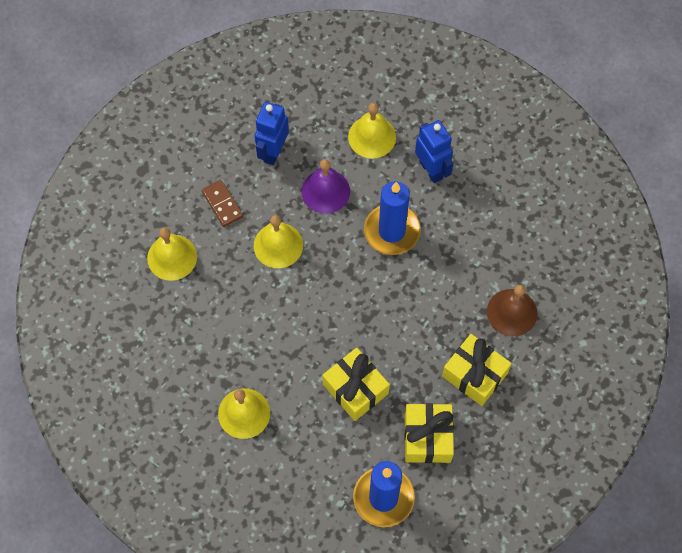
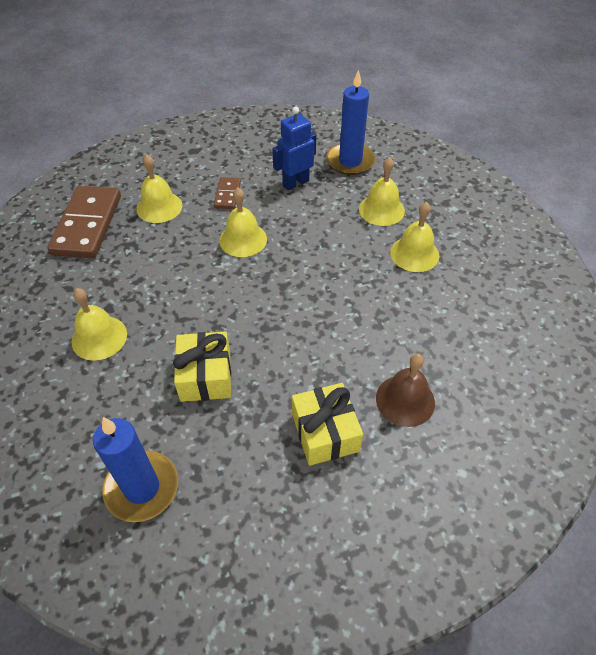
camera: 35 degrees right, 15 degrees down
(125, 317) = (87, 225): none -> brown domino
(325, 191) = (313, 225): purple bell -> none
(391, 231) = (343, 277): blue candle -> blue candle (350, 161)
(427, 437) = (232, 460): yellow gift -> none
(431, 169) = (414, 254): blue robot -> yellow bell

